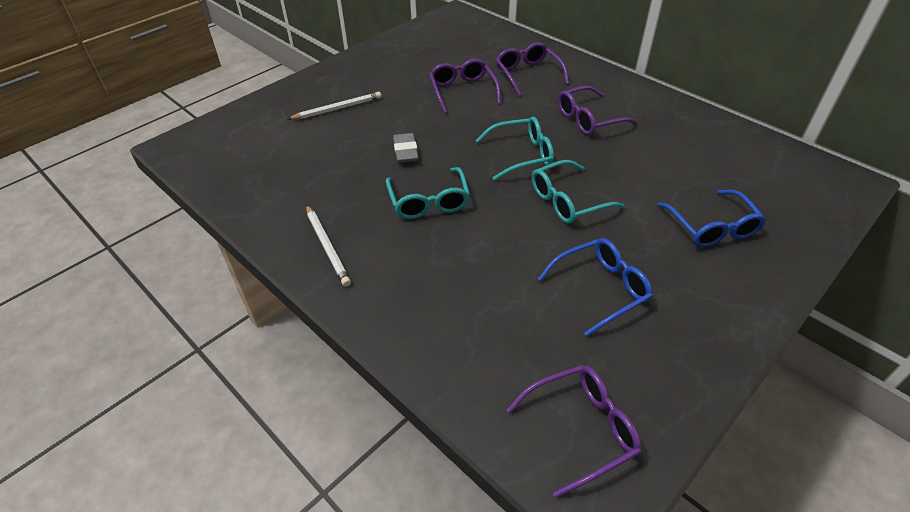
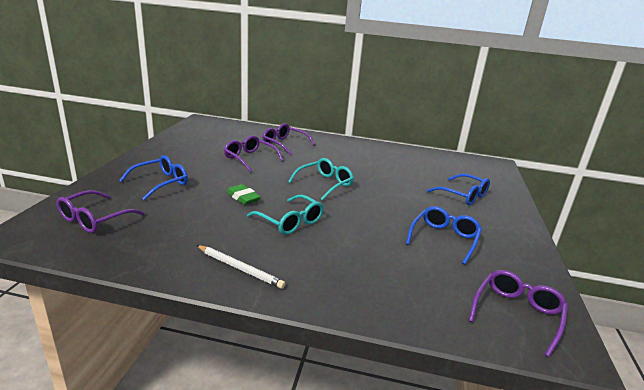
camera: 35 degrees left, 20 degrees down
(337, 108) = (160, 183): white pencil -> blue glasses
(406, 151) = (243, 197): grey eraser -> green eraser
(567, 201) = (377, 201): turquoise glasses -> none
(588, 119) = (345, 160): purple glasses -> purple glasses (95, 219)

